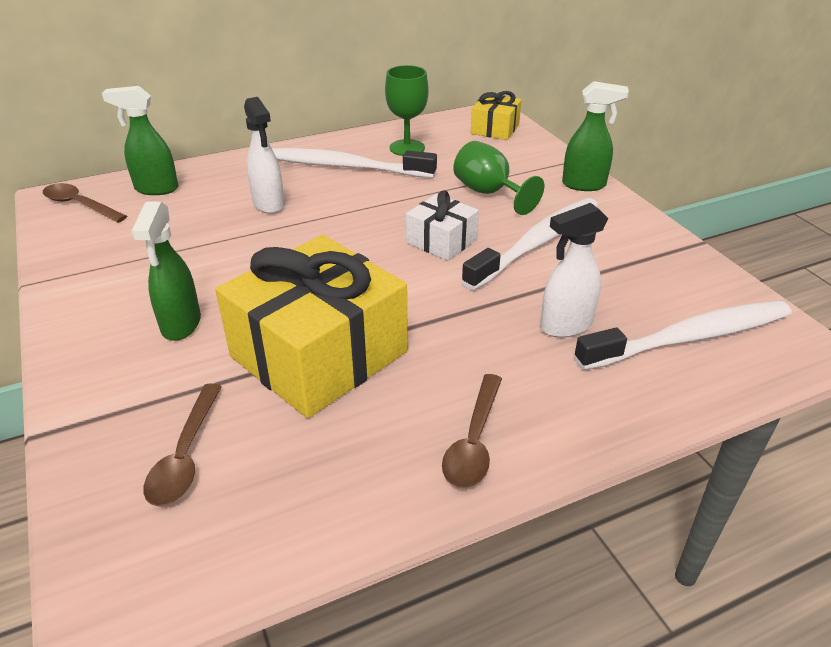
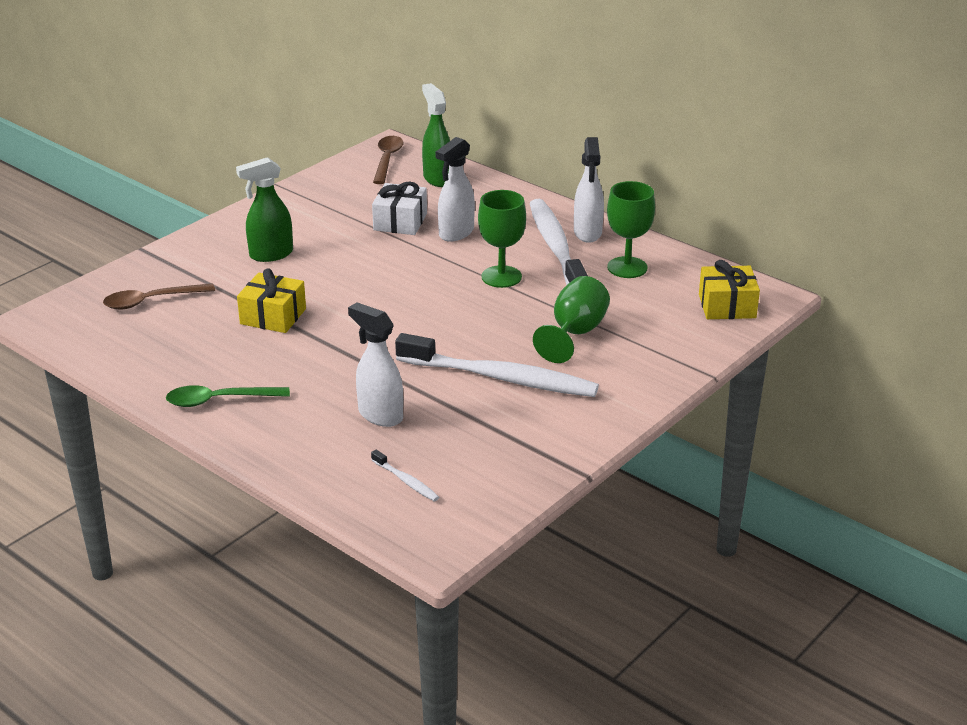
camera: 65 degrees right, 5 degrees down
(319, 354) = (273, 316): yellow gift -> yellow gift, size x0.49
(337, 149) = (587, 233): none -> white spray bottle
(369, 202) = (501, 277): none -> green goblet
(441, 241) = (464, 329): white gift -> white gift (400, 222)
(473, 442) = (218, 400): brown spoon -> green spoon
(584, 185) = (645, 385): green spray bottle -> none
(689, 338) = (406, 481): white toothbrush -> white toothbrush, size x0.41

